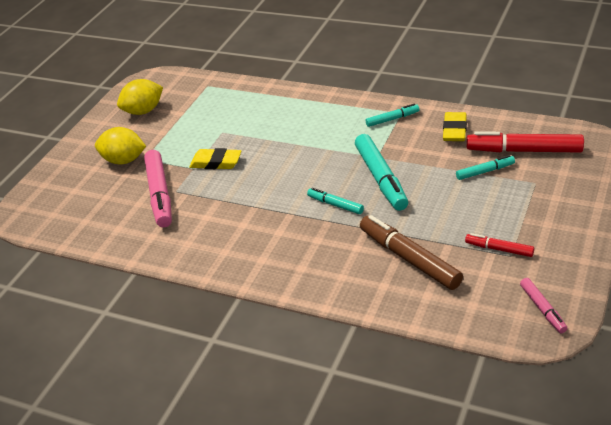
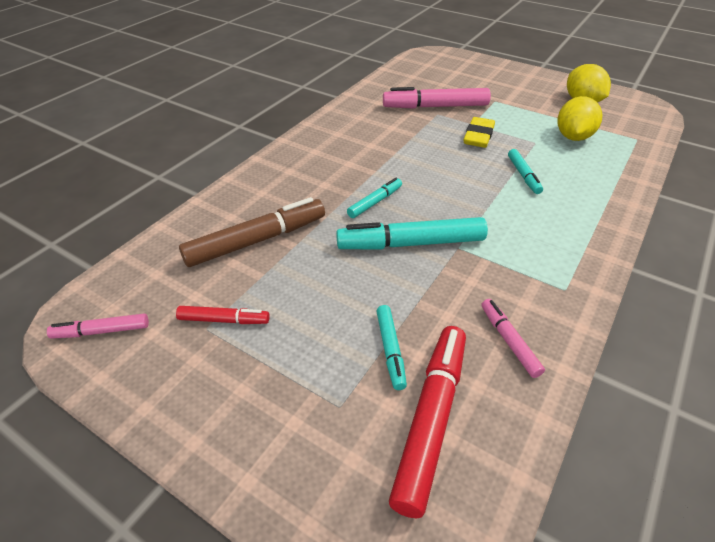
camera: 95 degrees right, 5 degrees up
(124, 160) = (495, 91): yellow lemon -> yellow lemon (573, 137)
(392, 119) = (549, 277): turquoise marker -> turquoise marker (523, 175)
(454, 130) = (509, 341): yellow eraser -> pink marker
(499, 249) = (224, 320): red marker -> red marker turned 60 degrees clockwise

